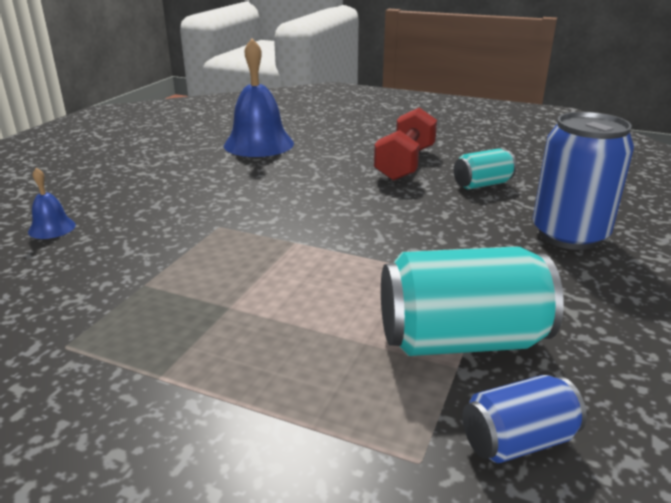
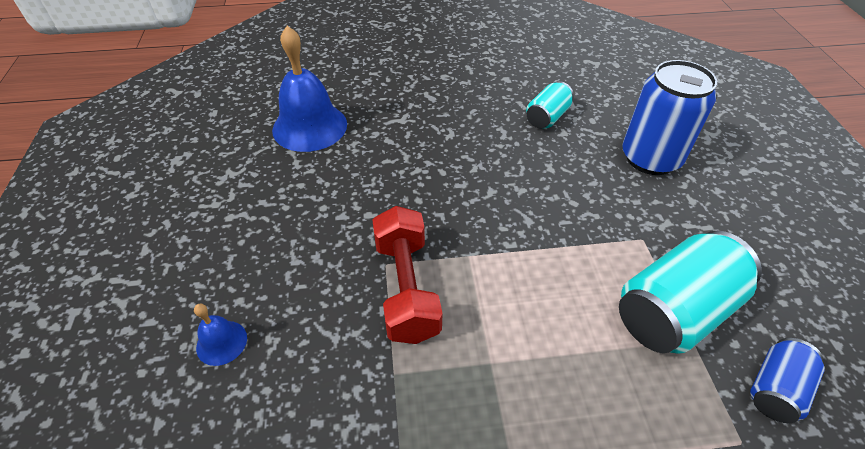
camera: 30 degrees left, 20 degrees up
(405, 163) = (466, 110): red dumbbell -> red dumbbell (406, 288)

